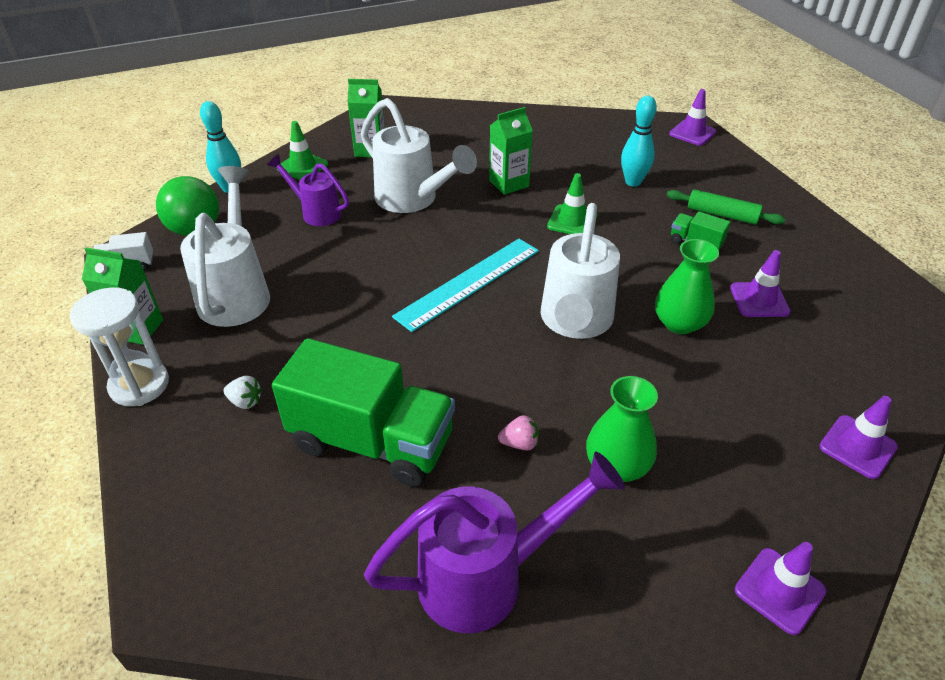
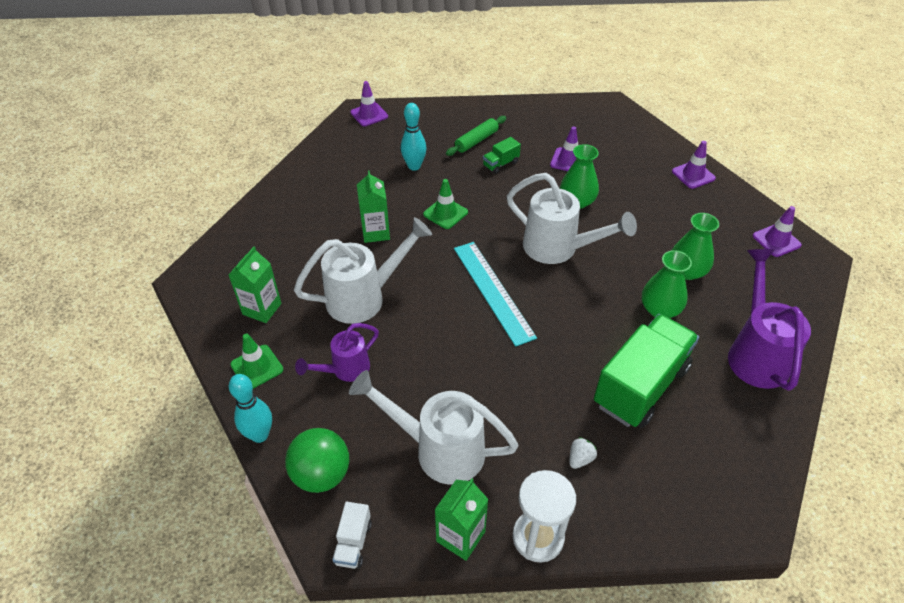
camera: 70 degrees left, 5 degrees up
(519, 443) = (660, 309): pink strawberry -> green vase

